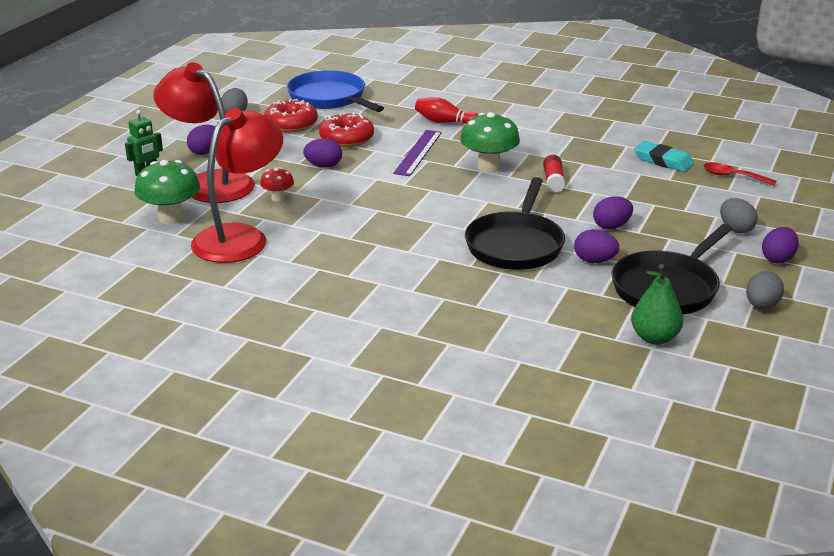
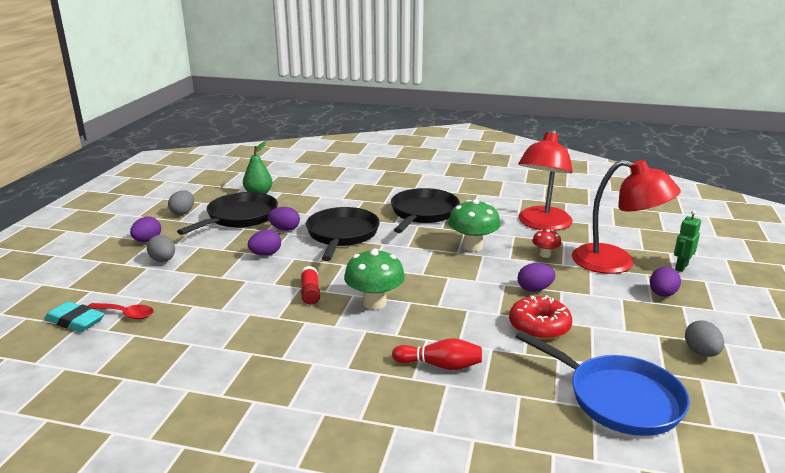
camera: 170 degrees right, 5 degrees down
(171, 218) = (608, 233): green mushroom -> green mushroom (472, 246)
(291, 124) = (619, 342): red donut -> none
(392, 270) = (423, 213): none -> black pan
(418, 152) = (453, 314): purple ruler -> none
(663, 161) = (189, 328): turquoise eraser -> turquoise eraser (75, 321)

